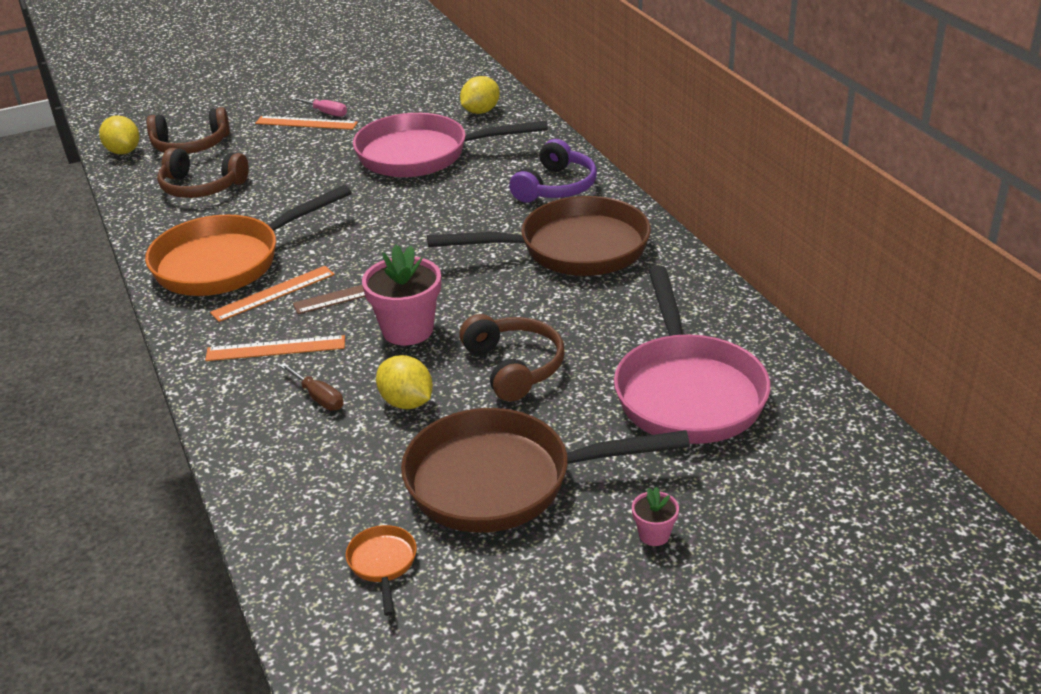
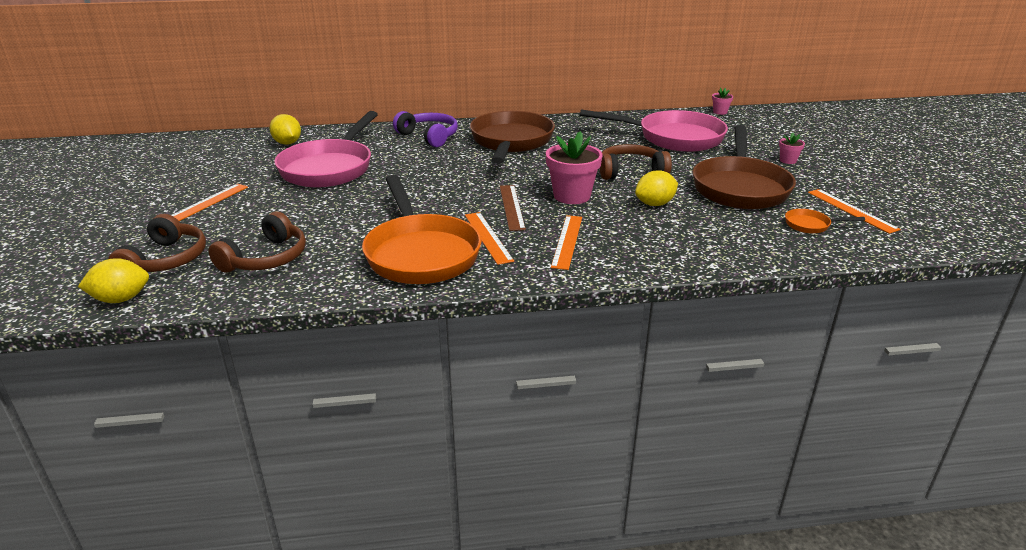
camera: 75 degrees left, 5 degrees down
(318, 397) = (637, 230): brown screwdriver -> none
(326, 113) = (198, 194): pink screwdriver -> none
(457, 616) = (851, 210): none -> orange ruler
(874, 434) = (720, 112): none -> pink flower pot

